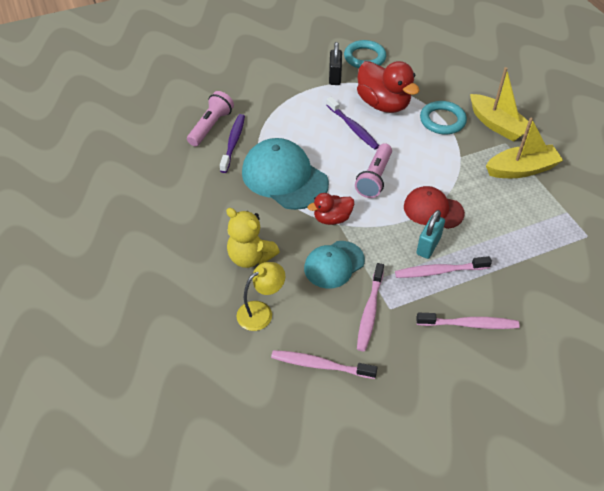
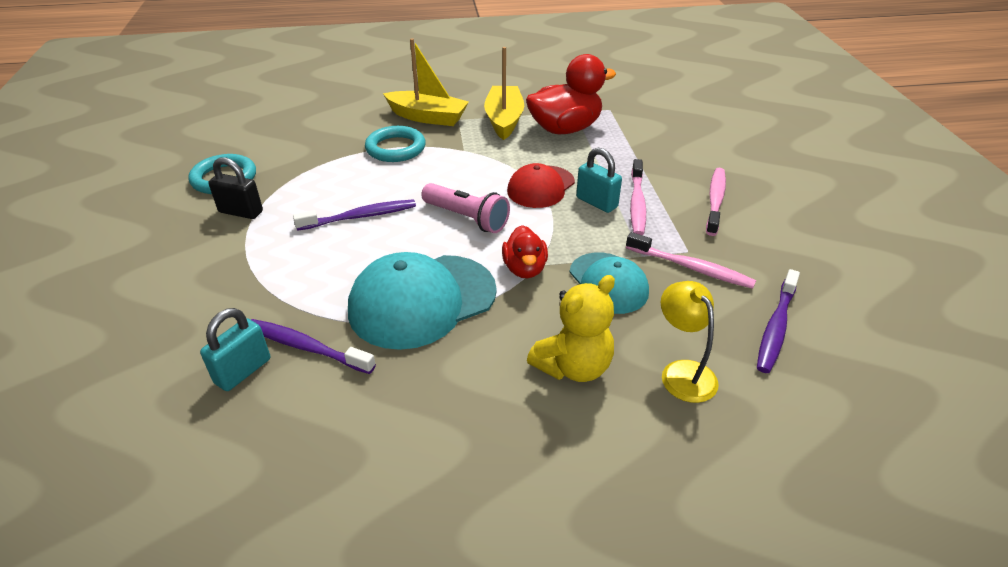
camera: 75 degrees left, 10 degrees down
(211, 126) = (243, 371): pink flashlight -> turquoise padlock
(320, 365) = (776, 327): pink toothbrush -> purple toothbrush
(383, 104) = (333, 183): red duck -> red duck (565, 129)
(497, 125) = (427, 117): yellow boat -> yellow boat turned 45 degrees clockwise

